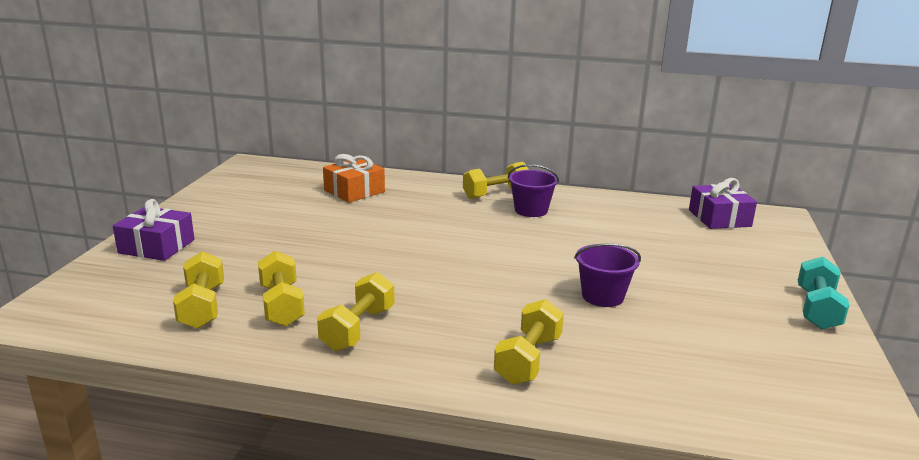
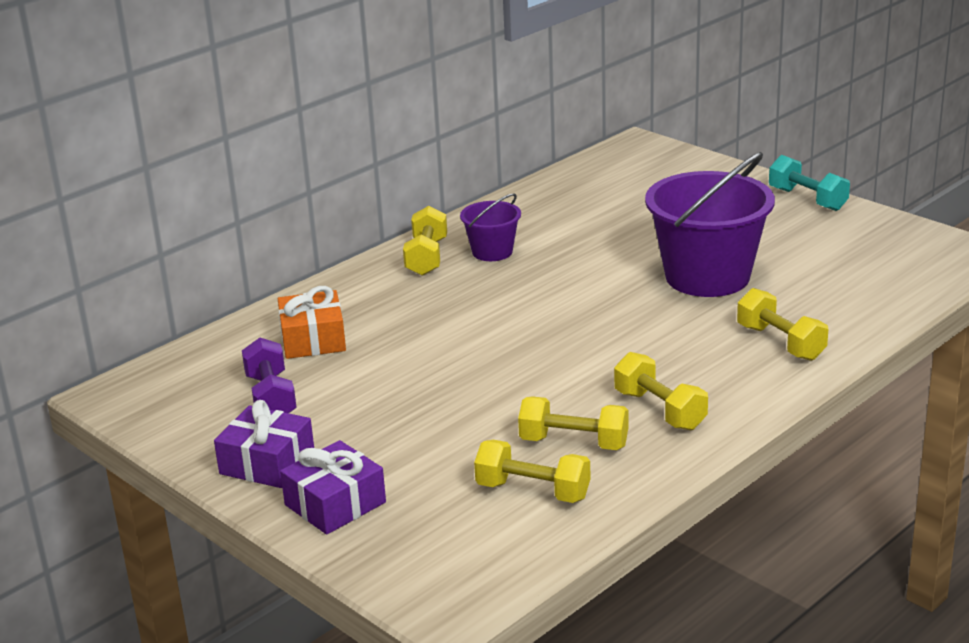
camera: 55 degrees left, 5 degrees up
(274, 198) = (271, 398): none -> purple dumbbell
(602, 296) = (707, 277): purple bucket -> purple bucket, size x1.98
(719, 218) = (613, 170): purple gift -> purple gift (267, 463)

